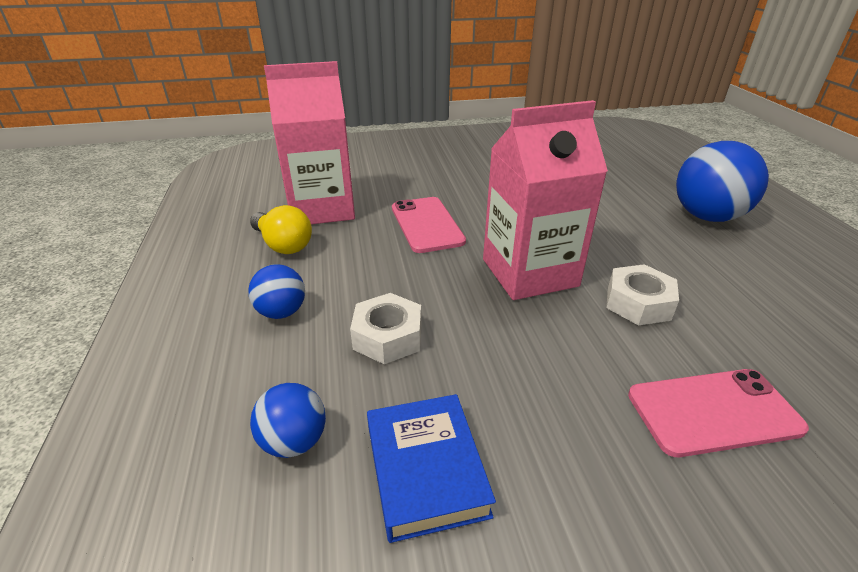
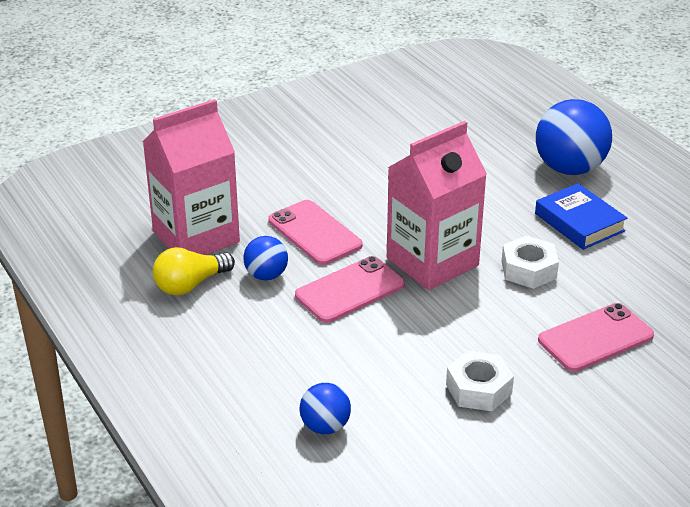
camera: 20 degrees left, 0 degrees up
(282, 312) = (242, 345): blue ball -> blue ball (266, 275)
(283, 245) = (190, 285): yellow light bulb -> yellow light bulb turned 120 degrees clockwise
(388, 336) = (344, 343): white nut -> white nut (478, 389)
(426, 469) = (423, 418): blue book -> blue book (579, 222)
(428, 282) = (350, 290): none -> pink phone

